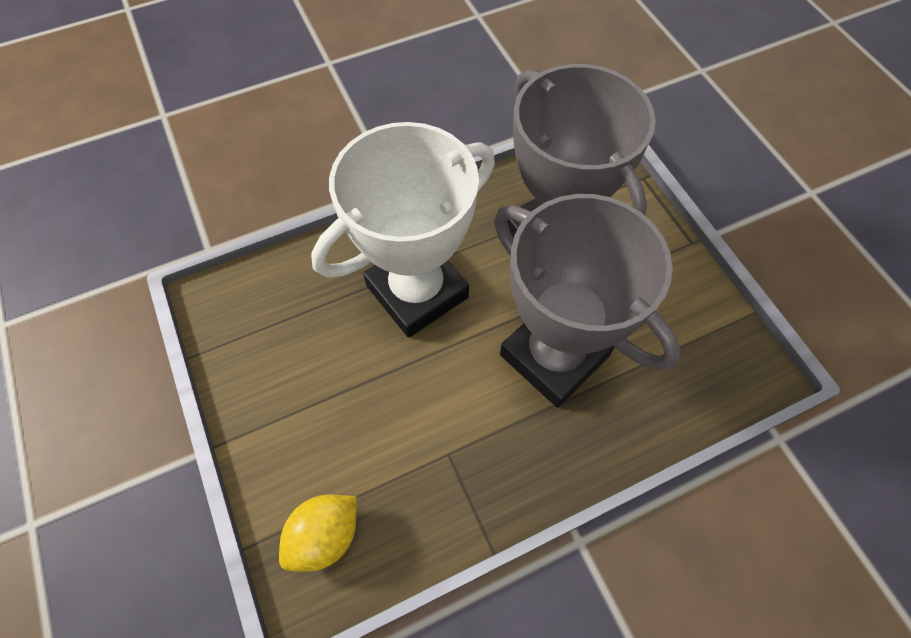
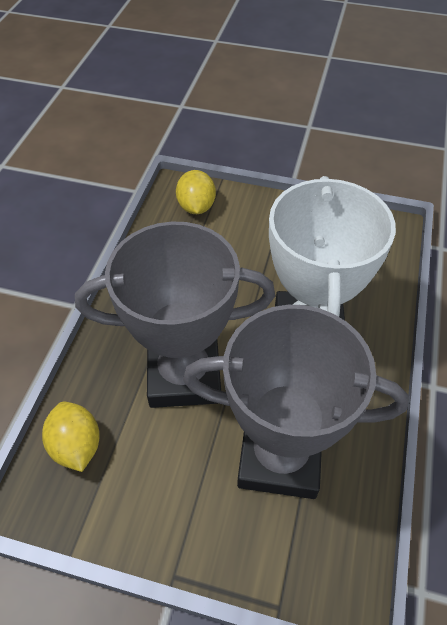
camera: 130 degrees right, 10 degrees down
(693, 383) = (76, 446): none -> yellow lemon

